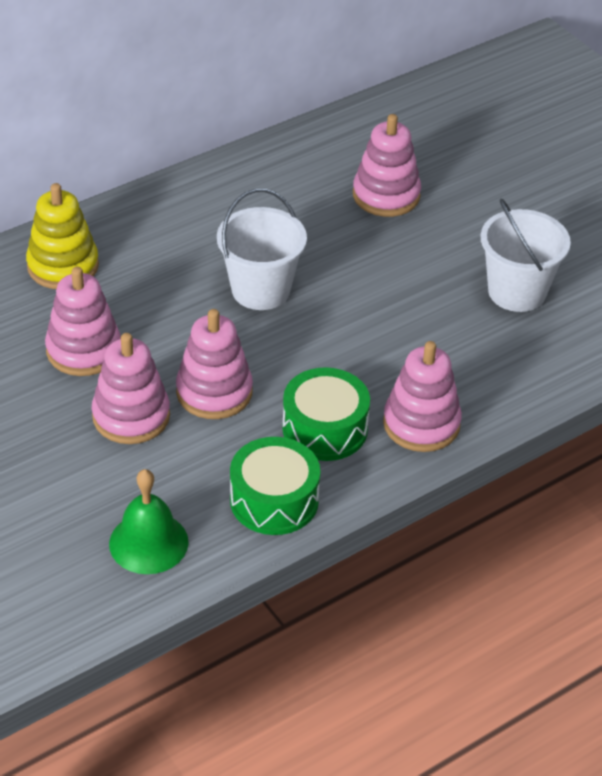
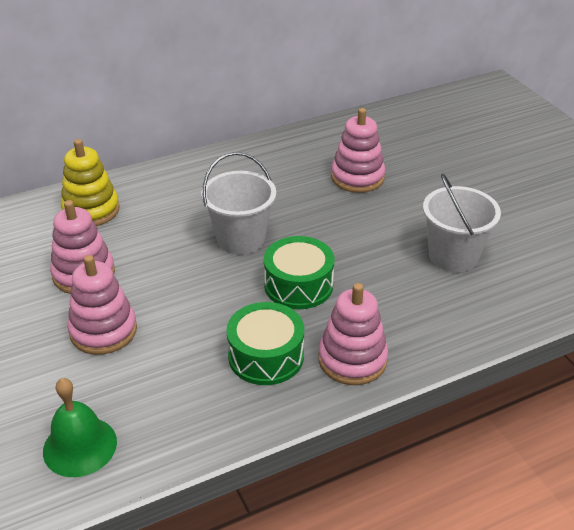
camera: 10 degrees right, 5 degrees down
(214, 392) = (179, 317): pink stacking toy -> none
(274, 500) = (204, 417): green drum -> green drum (298, 285)

